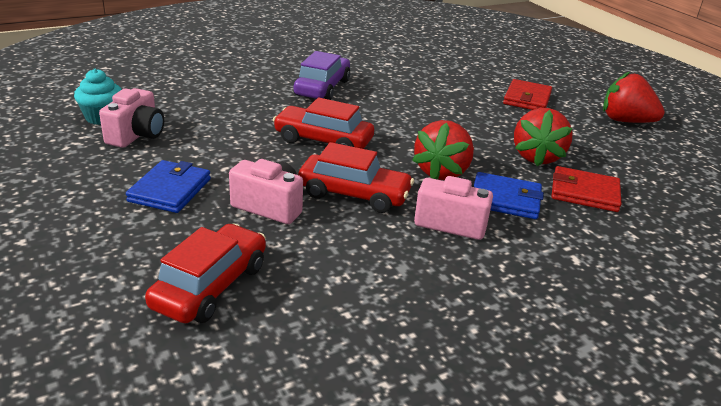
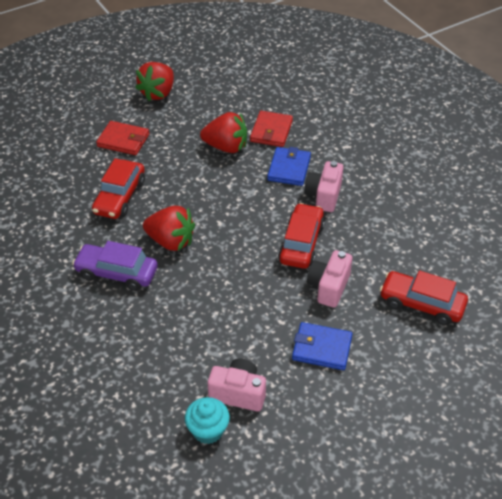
camera: 90 degrees left, 15 degrees up
(323, 140) = (224, 265): red car -> red car (120, 197)
(442, 172) = (259, 197): red strawberry -> red strawberry (171, 241)

